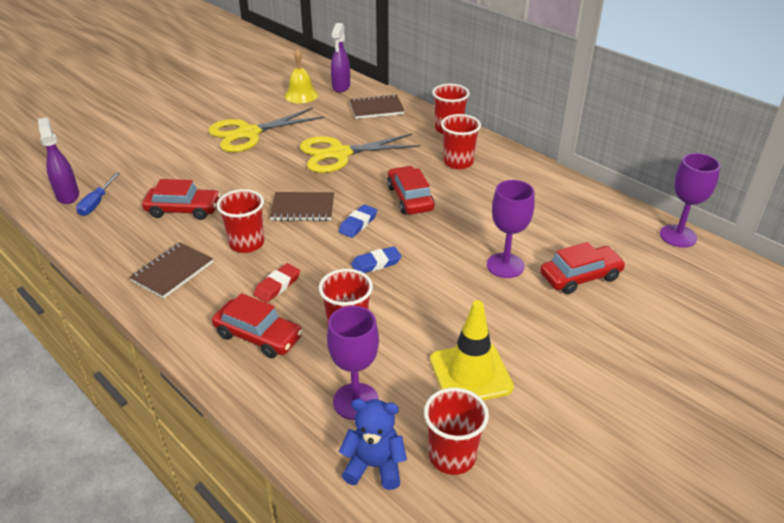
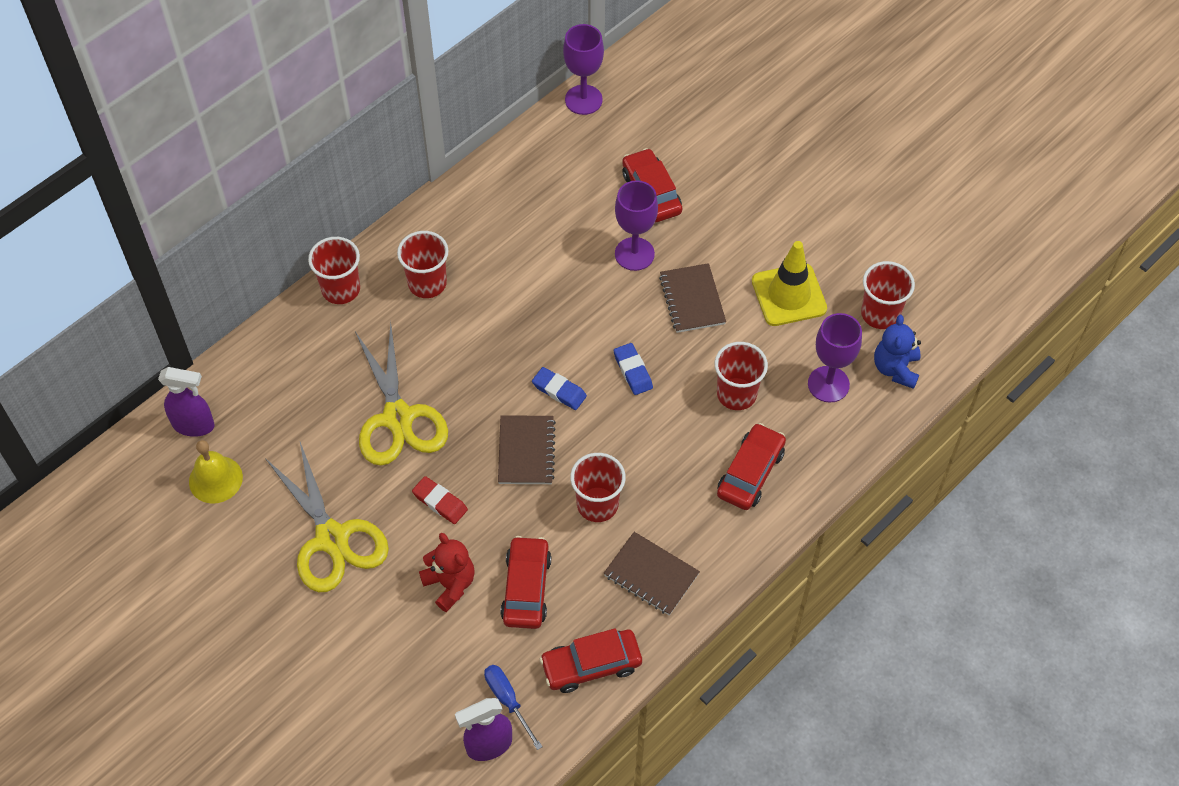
camera: 90 degrees left, 20 degrees up
(97, 203) = (508, 701): blue screwdriver -> blue screwdriver turned 135 degrees counterclockwise
(199, 178) = (450, 584): none -> red teddy bear
(277, 286) = (672, 464): red eraser -> red eraser (440, 502)
(376, 108) = (272, 376): brown notebook -> brown notebook (692, 300)
(410, 198) = (507, 337): red car -> red car (591, 665)

